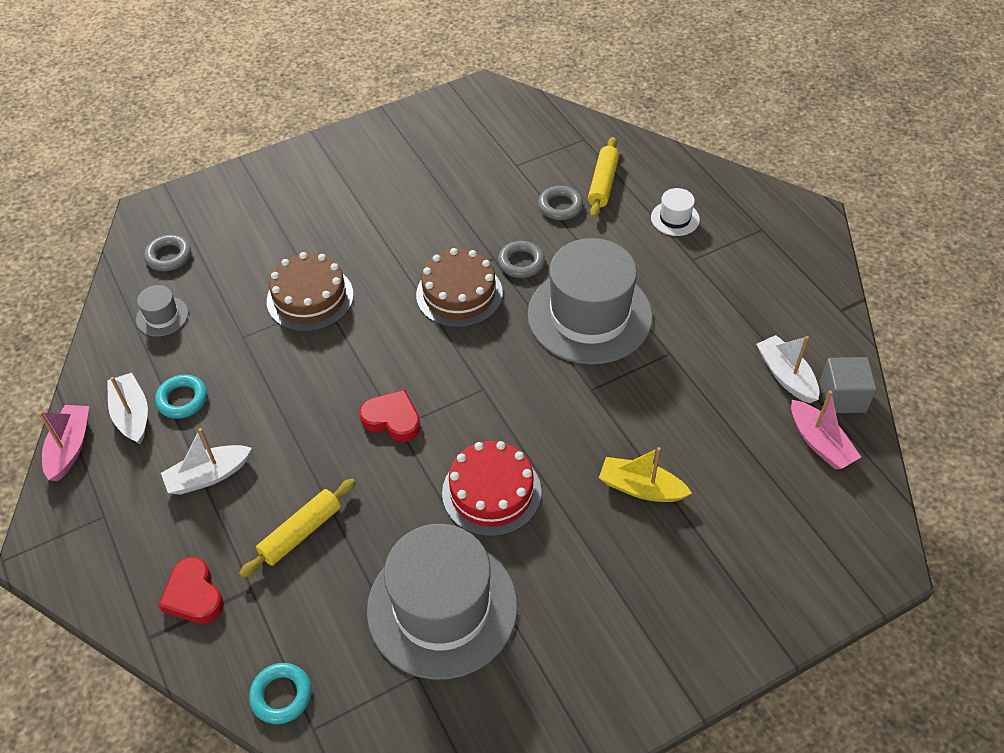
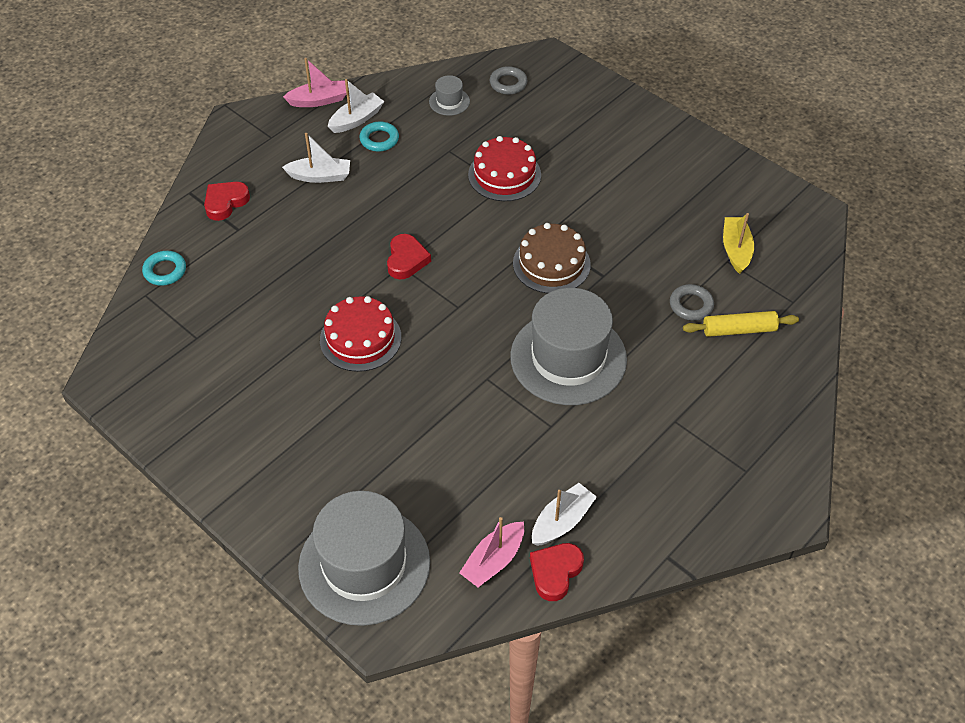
camera: 70 degrees right, 0 degrees up
(208, 476) = (320, 176): white boat -> white boat turned 135 degrees clockwise
(300, 532) = (290, 240): yellow rolling pin -> none
(310, 298) = (504, 175): brown cake -> red cake
(442, 607) = (253, 336): grey hat -> grey hat (364, 565)
(521, 263) = (607, 295): grey ring -> none
(641, 488) = (397, 435): yellow boat -> yellow boat (736, 250)
(675, 218) = (722, 396): white hat -> none
(842, 397) = (555, 572): grey cube -> red heart

